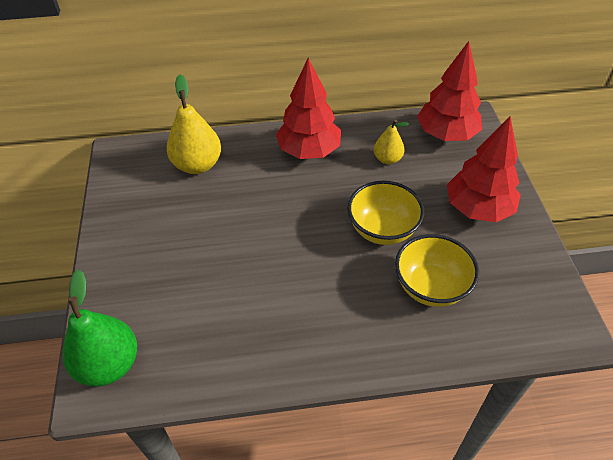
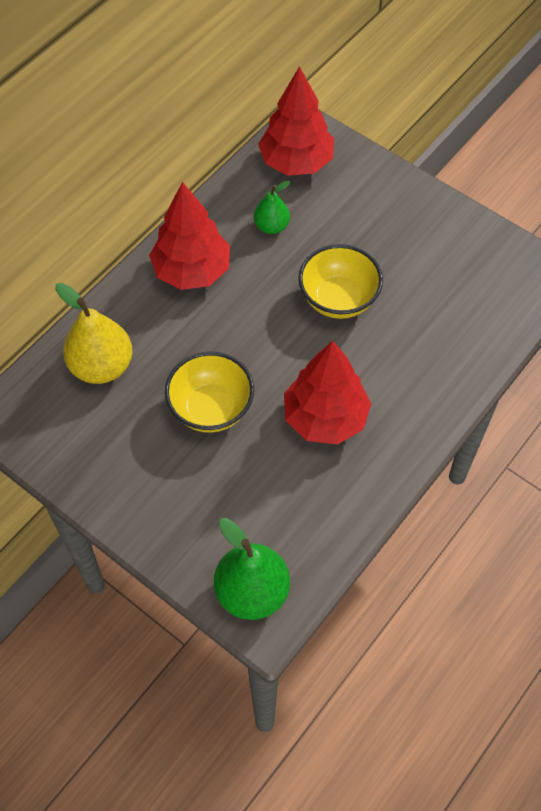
camera: 45 degrees left, 10 degrees up
(387, 159) = (271, 226): yellow pear -> green pear
(431, 287) = (424, 320): yellow bowl -> yellow bowl (211, 408)
(478, 208) = (393, 220): red tree -> red tree (325, 418)

